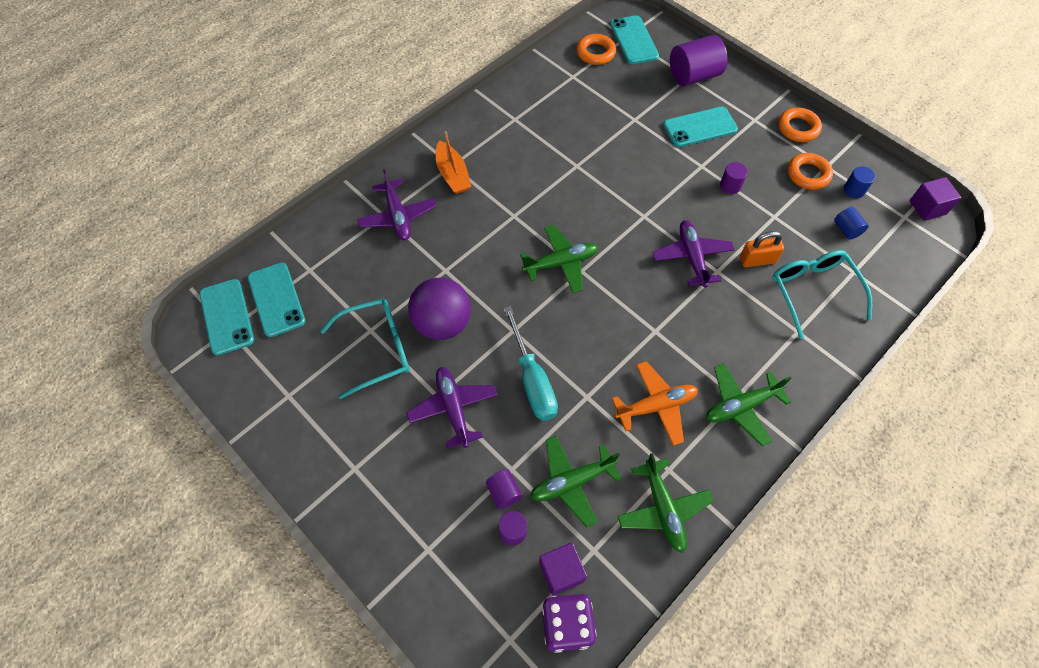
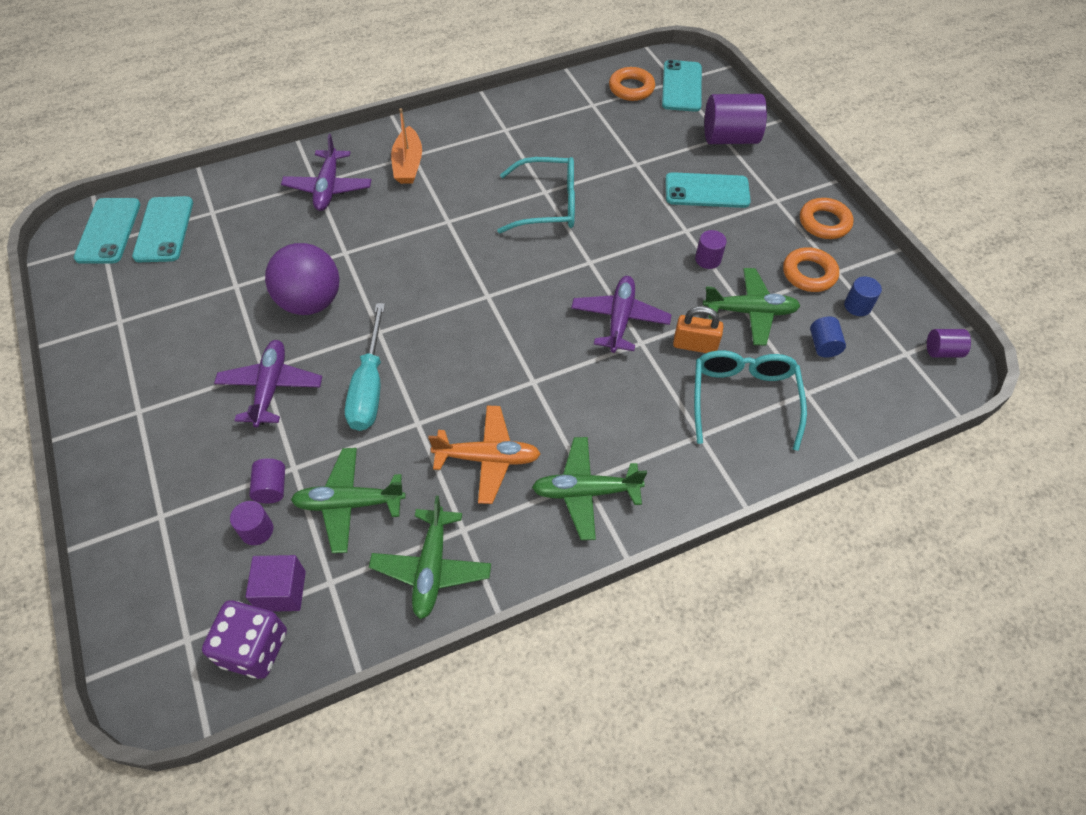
camera: 20 degrees right, 5 degrees down
(376, 350) = (229, 306): turquoise glasses -> turquoise glasses (547, 205)
(561, 263) = (470, 281): green plane -> green plane (750, 312)
(927, 207) = (942, 351): purple cube -> purple cylinder

